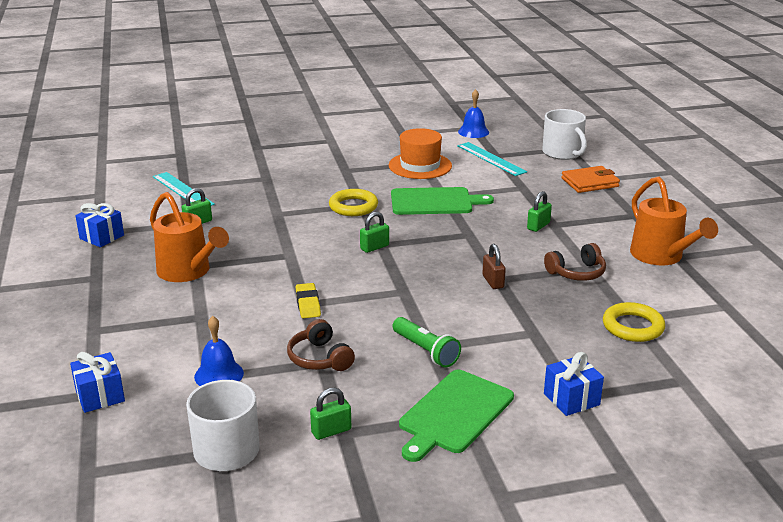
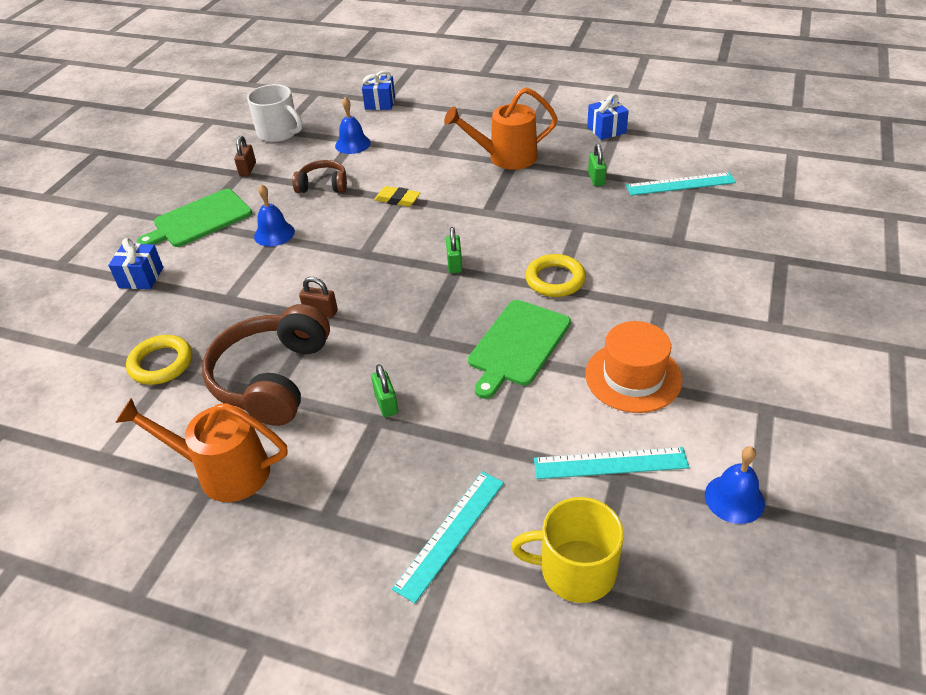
camera: 125 degrees right, 15 degrees up
(331, 431) = (247, 169): green padlock -> brown padlock
(426, 351) = (274, 233): green flashlight -> blue bell
(454, 413) = (199, 220): green cutting board -> green cutting board turned 105 degrees counterclockwise
(562, 153) = (575, 570): white mug -> yellow mug
(577, 273) = (272, 378): brown headphones -> brown headphones, size x1.88
(590, 182) = (451, 534): orange wallet -> turquoise ruler

